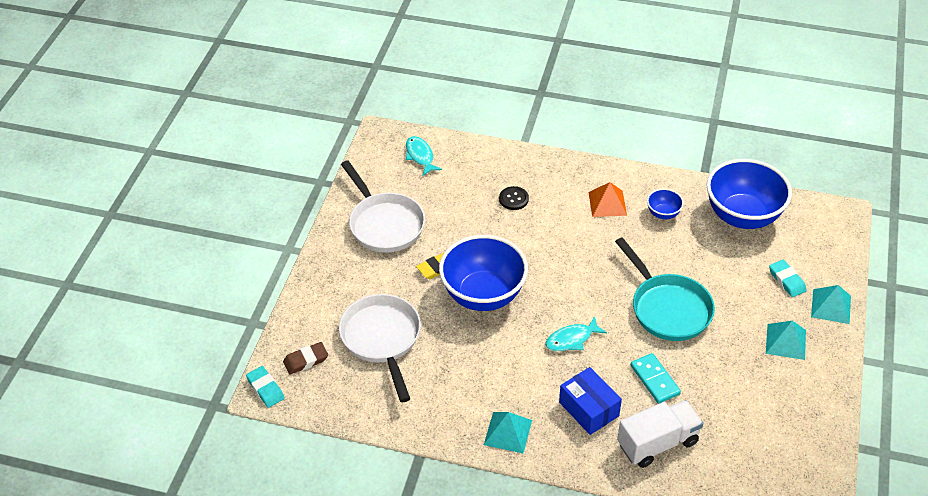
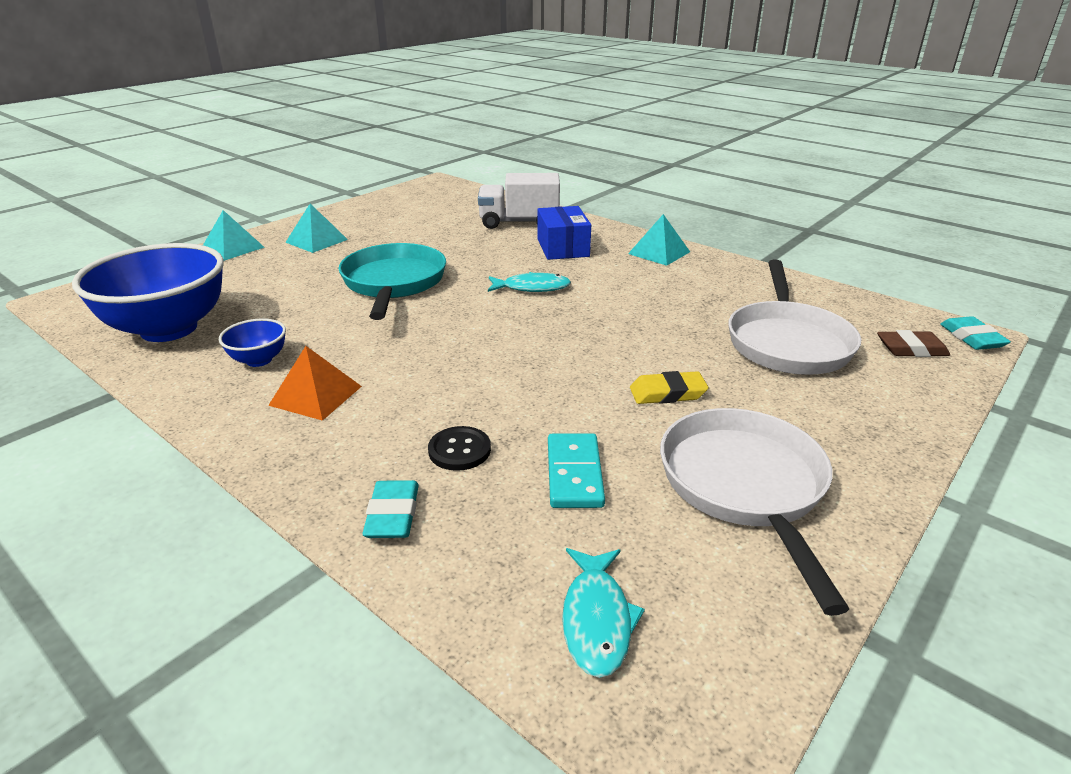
camera: 155 degrees left, 15 degrees down
(483, 295) = (613, 347): blue bowl -> none
(655, 380) = (476, 248): turquoise domino -> turquoise domino (574, 474)
(786, 280) = (236, 271): turquoise eraser -> turquoise eraser (393, 515)

